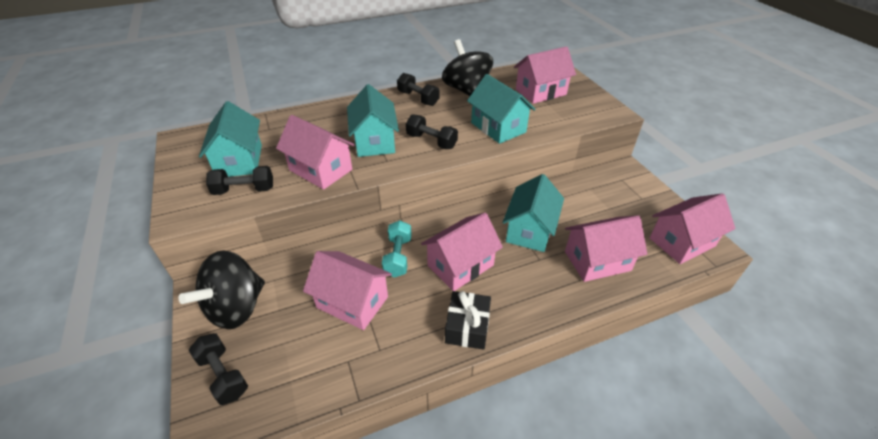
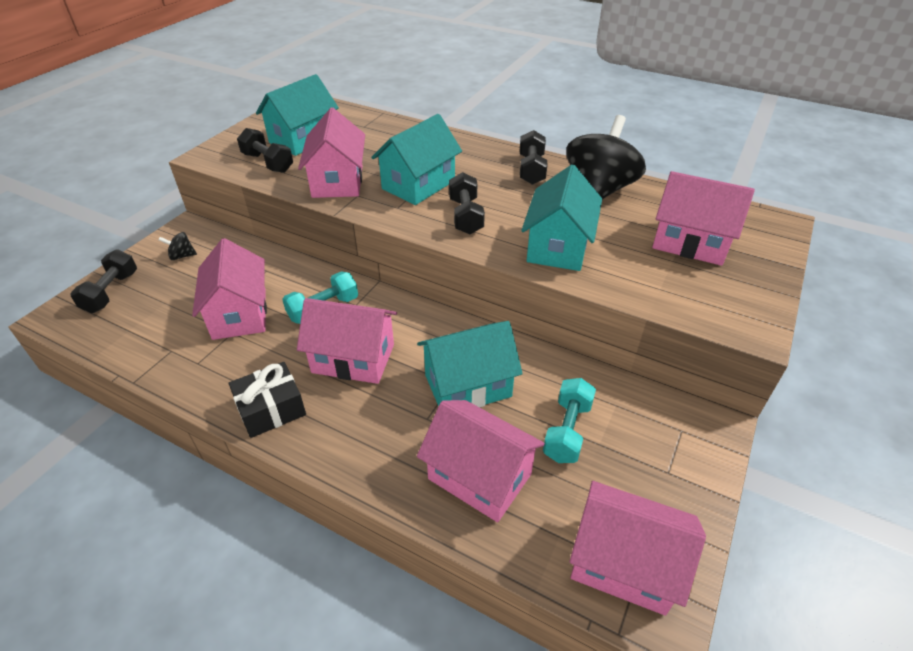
camera: 50 degrees right, 0 degrees up
(236, 308) = (182, 256): black spinning top -> black spinning top, size x0.40
(592, 213) = (567, 431): none -> turquoise dumbbell

